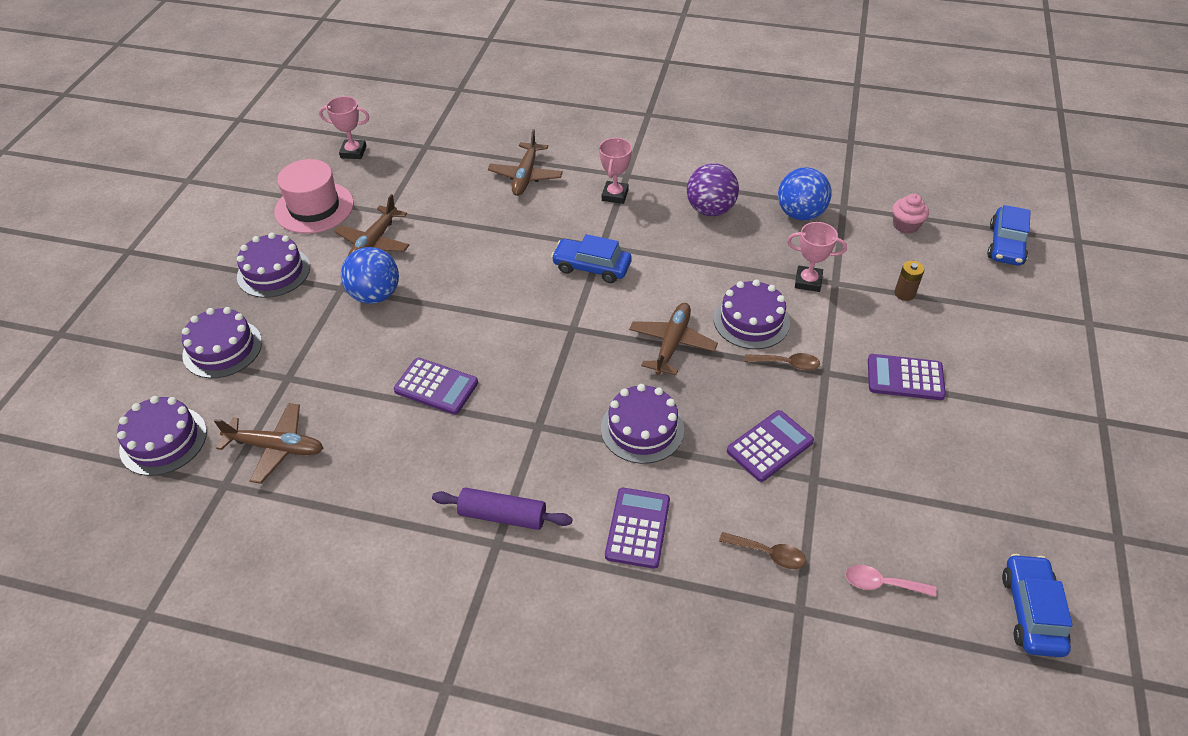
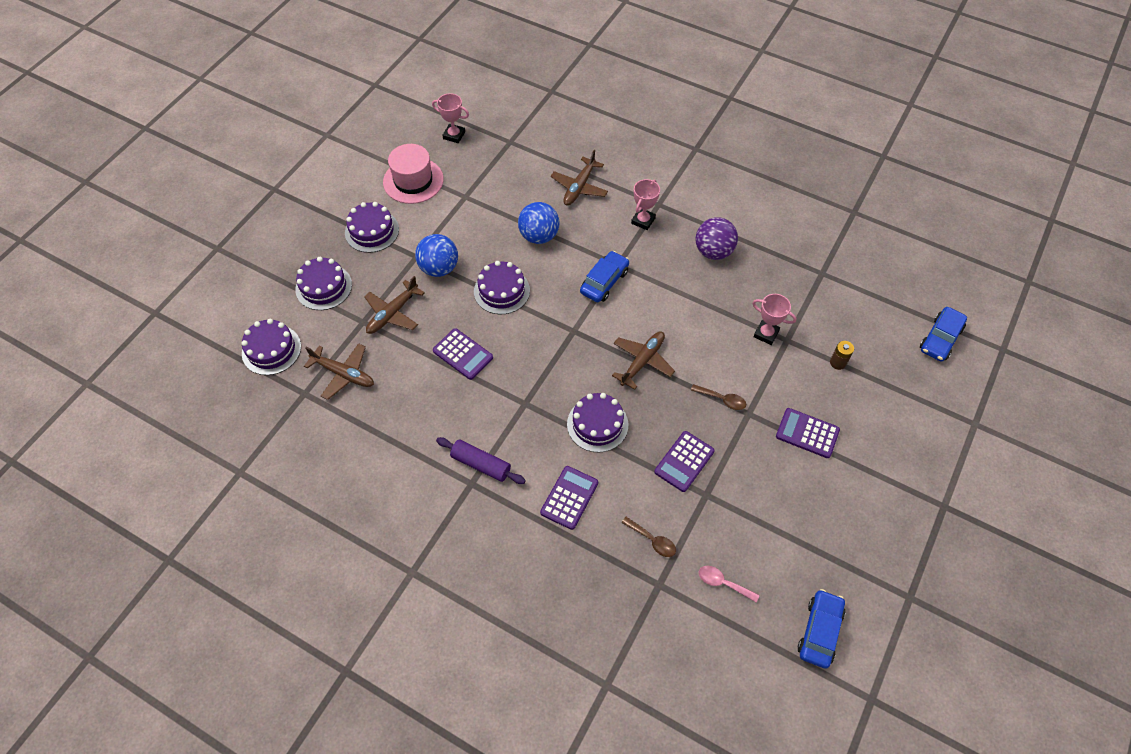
camera: 15 degrees right, 10 degrees up
(374, 243) = (449, 222): brown plane -> brown plane (393, 313)
(592, 267) = (604, 282): blue car -> blue car turned 90 degrees clockwise
(751, 321) = (709, 357): purple cake -> purple cake (501, 291)
(770, 446) = (684, 461): purple calculator -> purple calculator turned 150 degrees clockwise
(800, 214) = (784, 272): blue ball -> blue ball (539, 236)
(905, 225) = (865, 302): pink cupcake -> none

